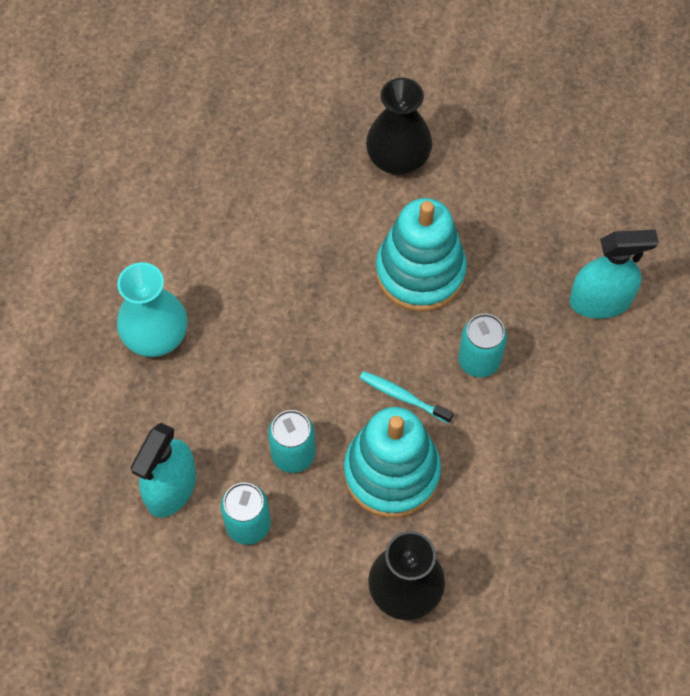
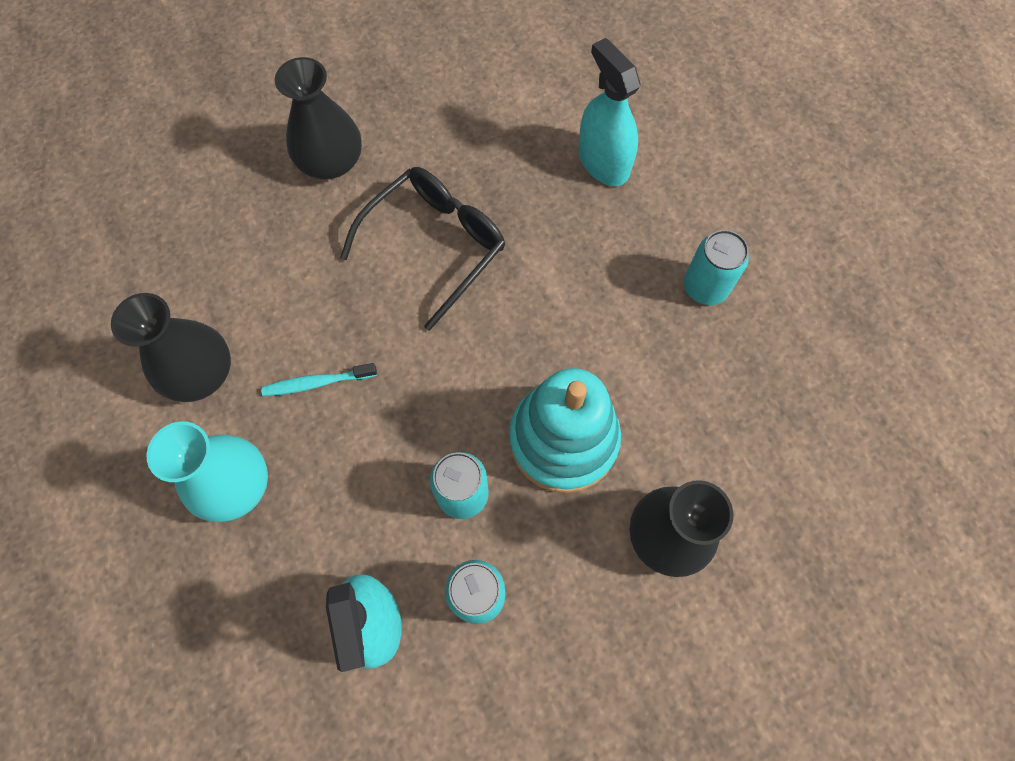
camera: 40 degrees left, 5 degrees up
(192, 244) = (200, 373): none -> black vase
(403, 396) = (514, 364): turquoise toothbrush -> turquoise toothbrush (317, 383)
(420, 272) = (435, 245): turquoise stacking toy -> black glasses
(479, 360) = (550, 283): turquoise can -> turquoise can (705, 287)
(600, 301) = (603, 162): turquoise spray bottle -> turquoise spray bottle turned 75 degrees counterclockwise

